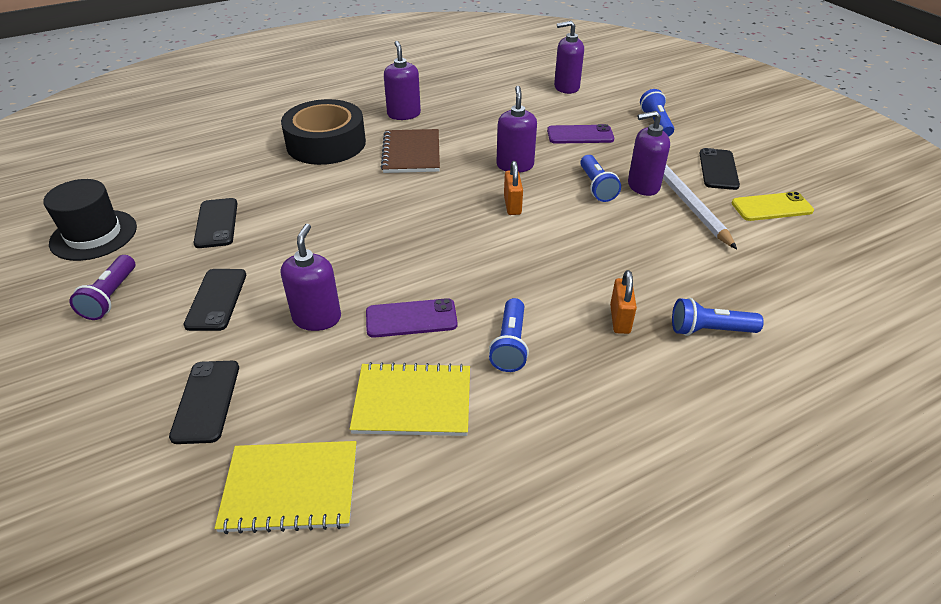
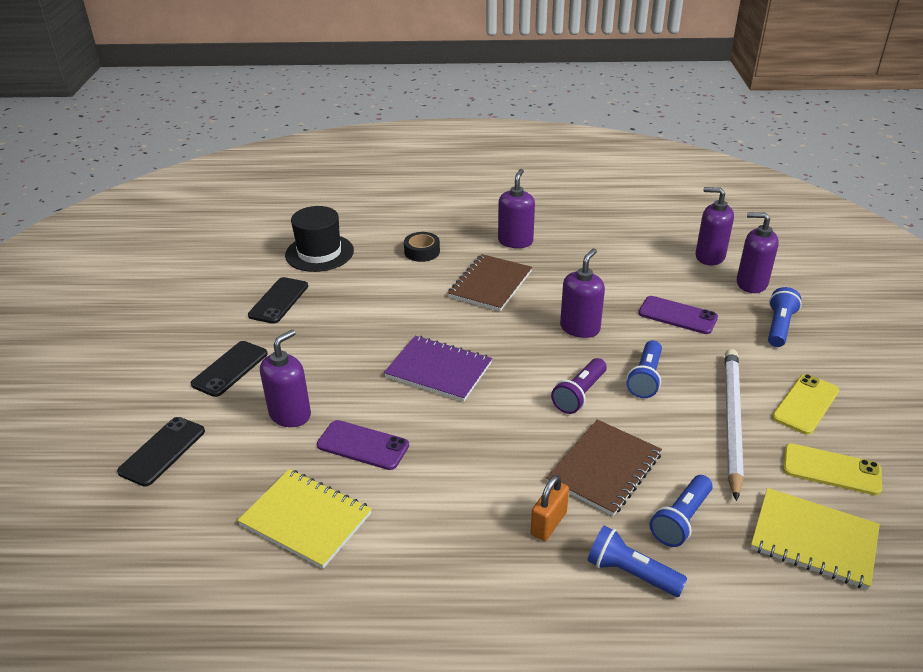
camera: 30 degrees right, 5 degrees down
(93, 235) = (186, 281): black hat -> black hat (319, 253)
(111, 297) = (161, 338): purple flashlight -> purple flashlight (579, 394)
(291, 488) = (166, 547): yellow notebook -> yellow notebook (813, 539)
(326, 143) = (422, 252): black tape -> black tape, size x0.45
(426, 234) = (438, 370): none -> purple notebook
(510, 345) = (426, 505): blue flashlight -> blue flashlight (681, 520)
(512, 205) = (542, 369): orange padlock -> none
(624, 262) = (604, 468): none -> brown notebook
(643, 186) = (698, 394): purple soap dispenser -> purple soap dispenser (751, 283)
(718, 169) = (805, 404): black phone -> yellow phone

